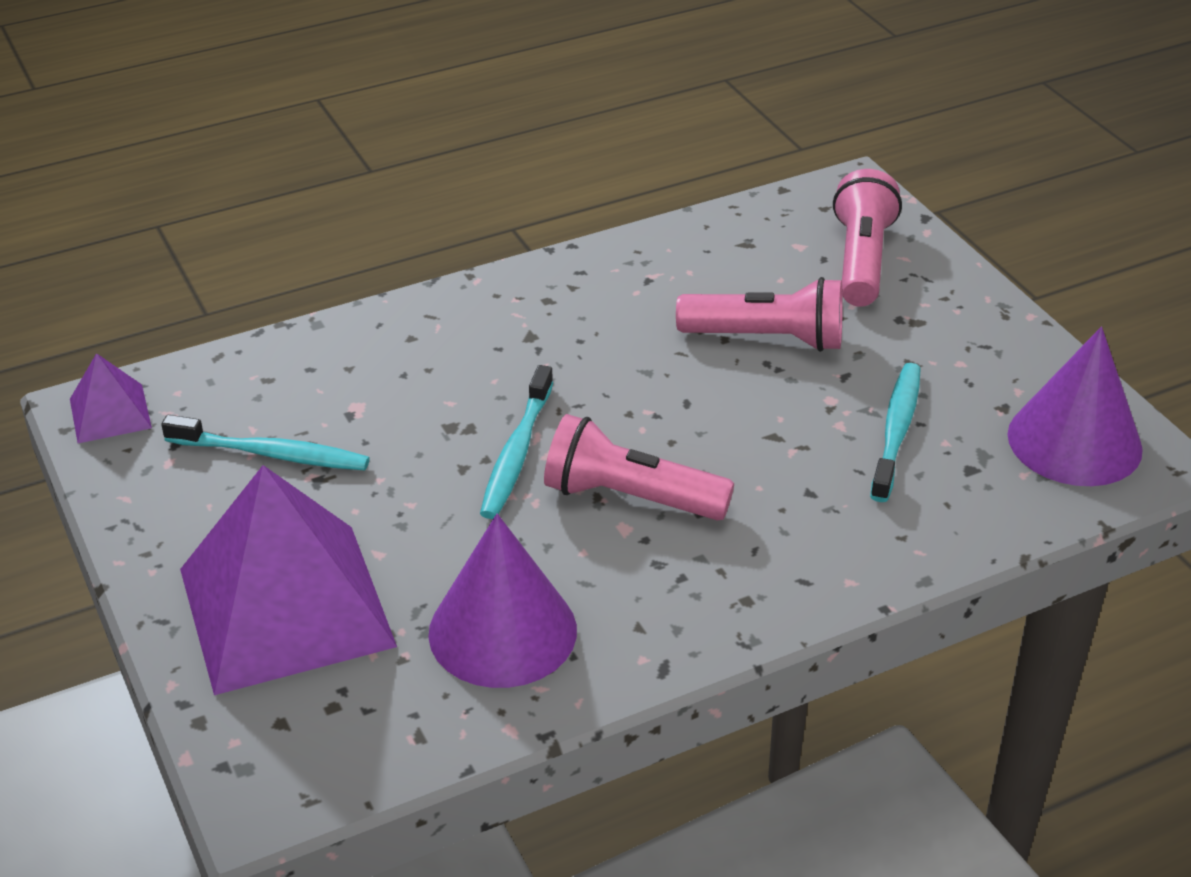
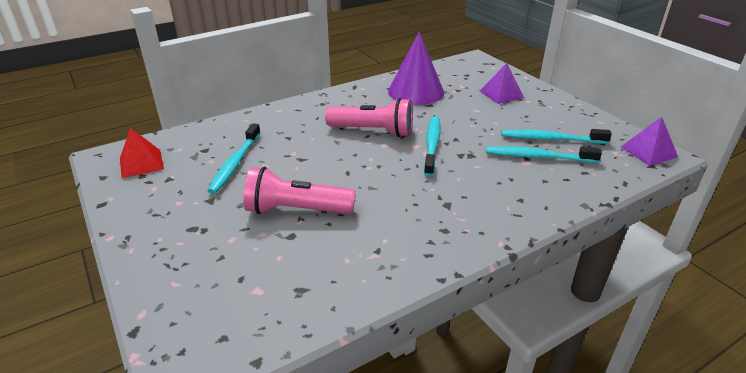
camera: 175 degrees right, 5 degrees down
(286, 606) = (501, 94): purple pyramid -> purple pyramid, size x0.45
(328, 413) = (538, 157): none -> turquoise toothbrush
(861, 260) = (211, 277): pink flashlight -> none
(1074, 441) = (141, 163): purple cone -> red pyramid

